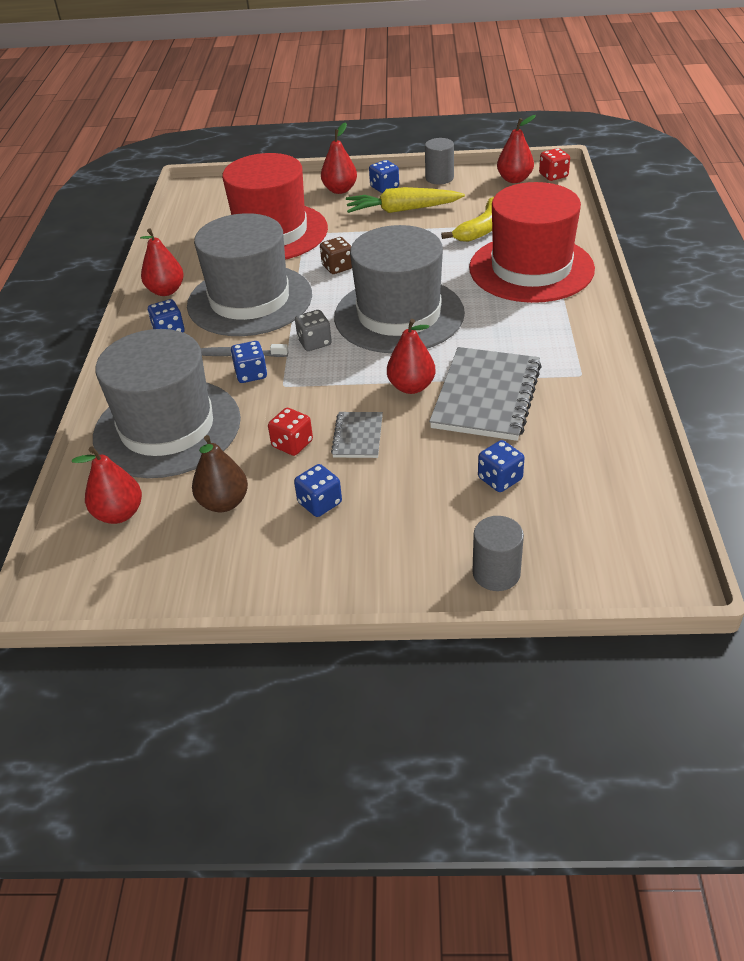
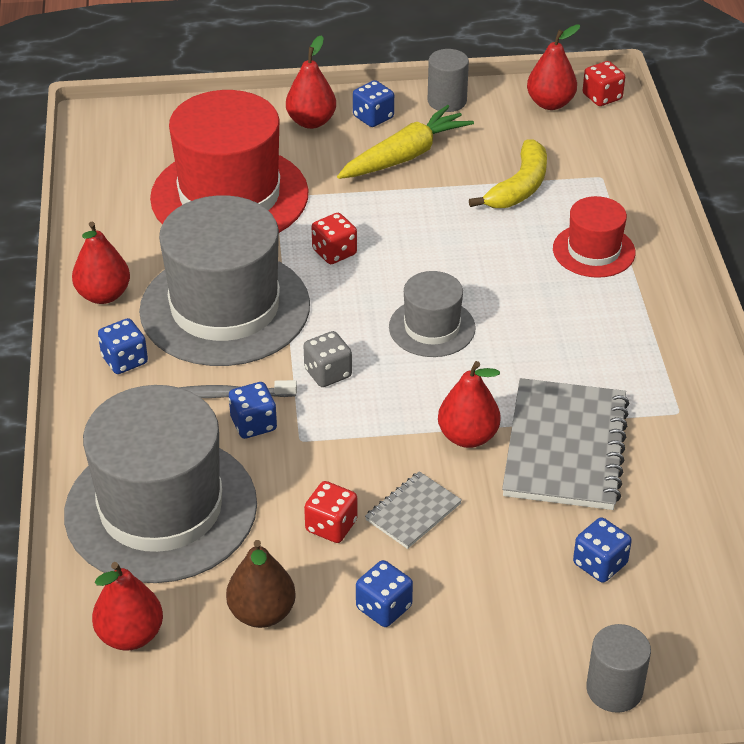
camera: 10 degrees left, 0 degrees up
(337, 267) = (334, 252): brown dice -> red dice
(357, 436) = (413, 512): grey notebook -> grey notebook turned 45 degrees clockwise
(399, 315) = (432, 327): grey hat -> grey hat, size x0.50
(402, 210) = (405, 156): yellow carrot -> yellow carrot turned 150 degrees clockwise
(531, 268) = (593, 251): red hat -> red hat, size x0.50

